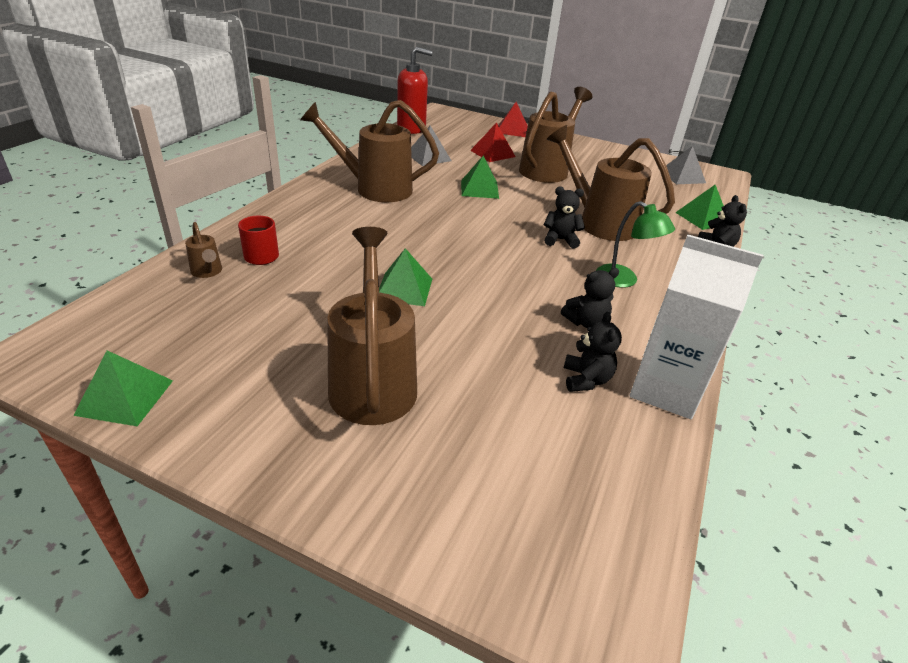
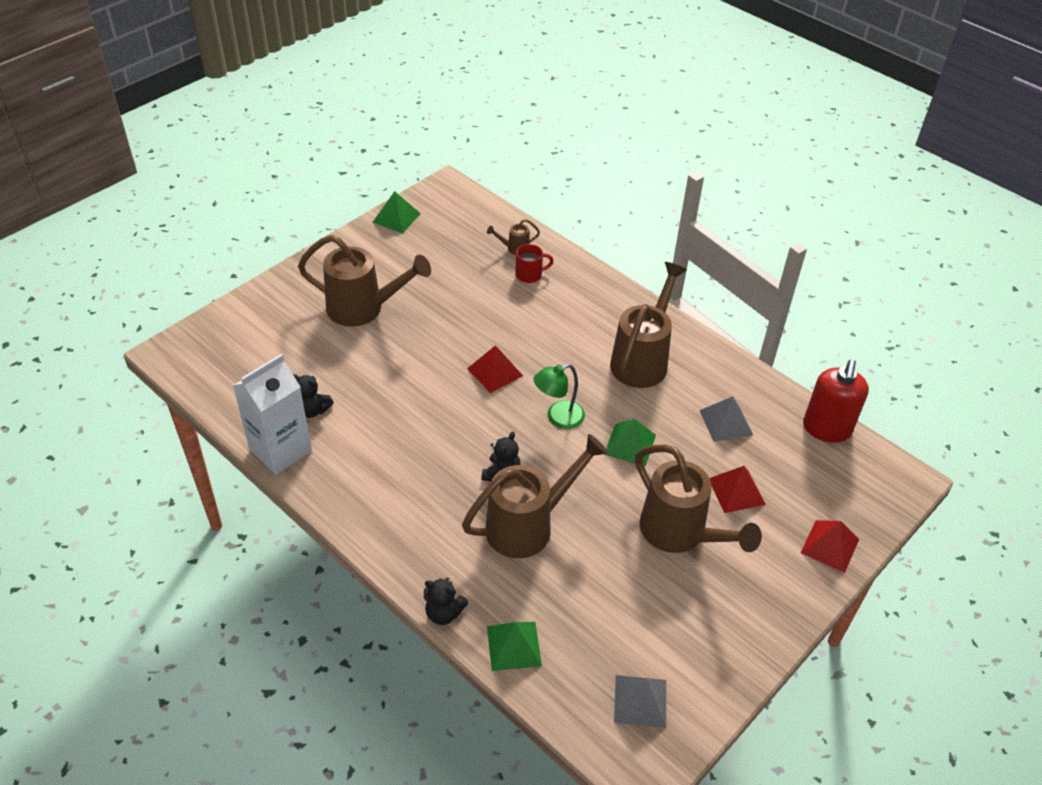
camera: 110 degrees right, 10 degrees up
(404, 289) = (457, 343): green pyramid -> none
(435, 259) = (494, 372): none -> red pyramid
(586, 322) = (370, 437): black teddy bear -> none
(624, 280) = (416, 493): green lamp -> green lamp (558, 418)

